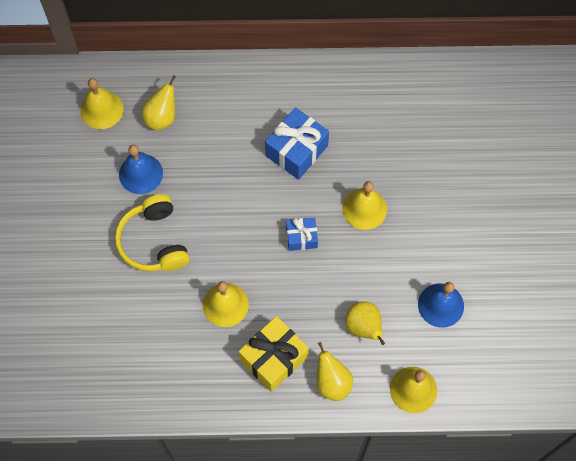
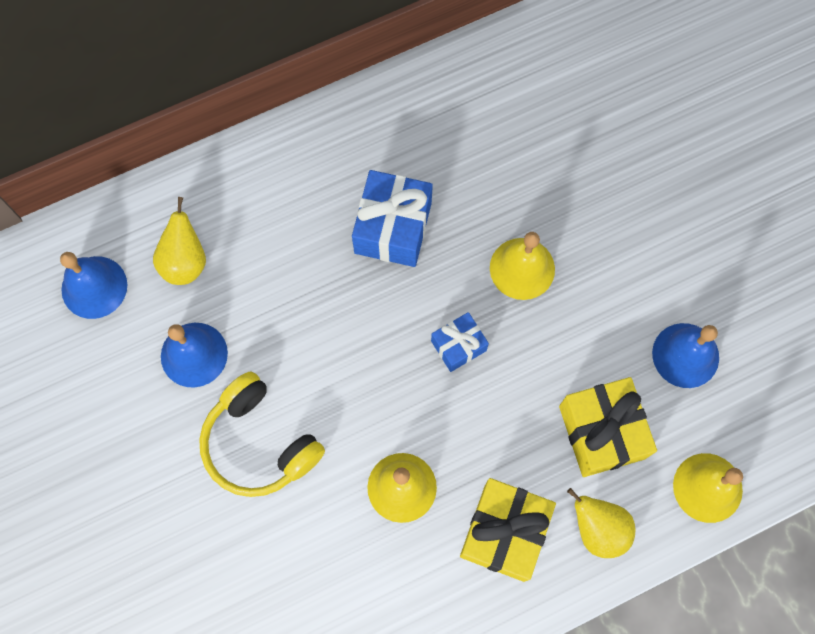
camera: 25 degrees left, 5 degrees up
(102, 109) = (94, 287): yellow bell -> blue bell
(364, 327) = (601, 432): yellow pear -> yellow gift

